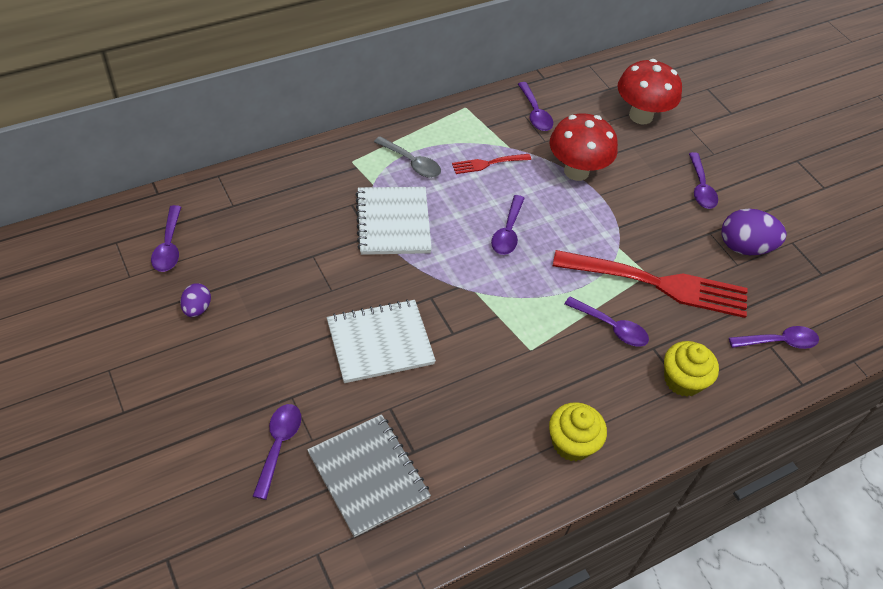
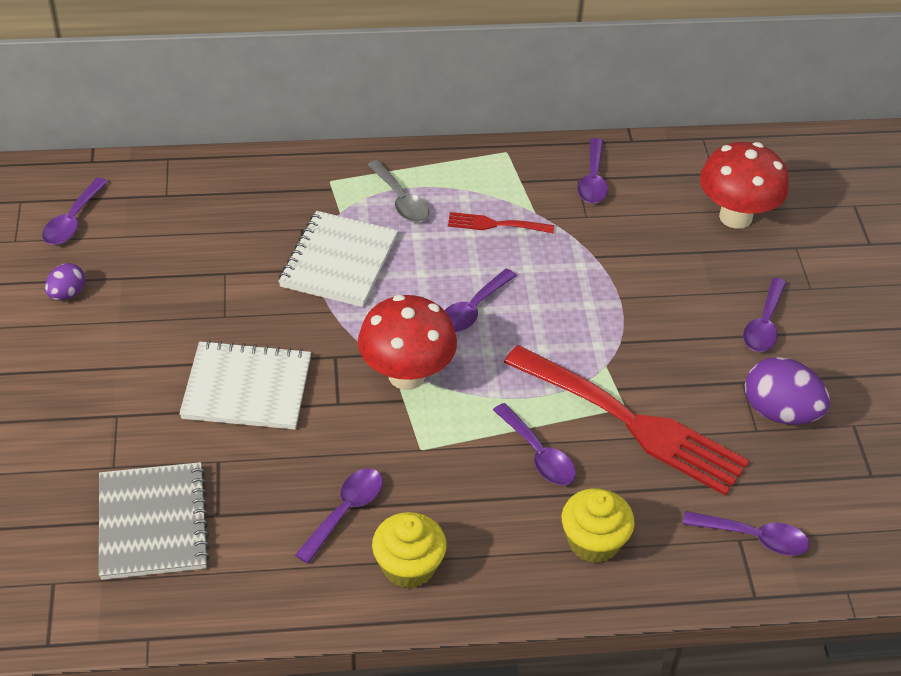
camera: 25 degrees right, 5 degrees down
(278, 445) = (75, 460): purple spoon -> purple spoon (345, 511)
(576, 171) = (605, 262): red mushroom -> red mushroom (406, 375)

